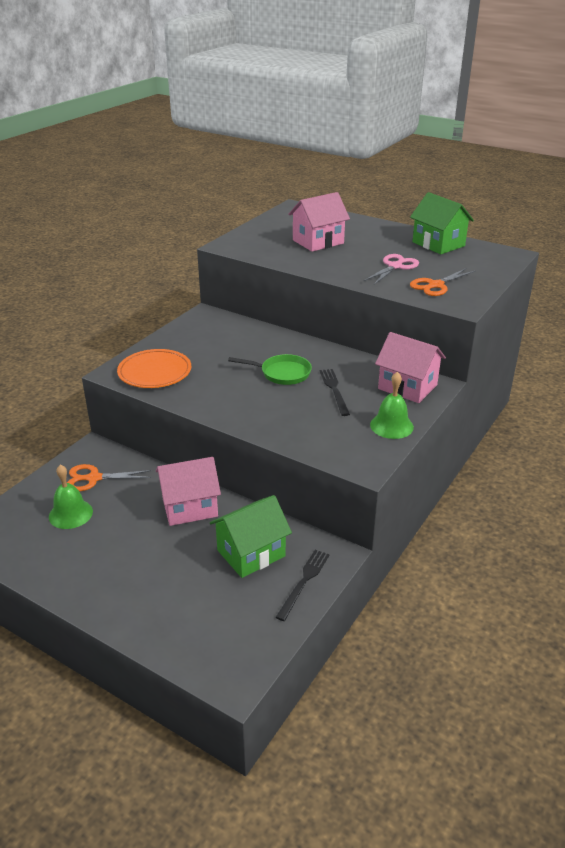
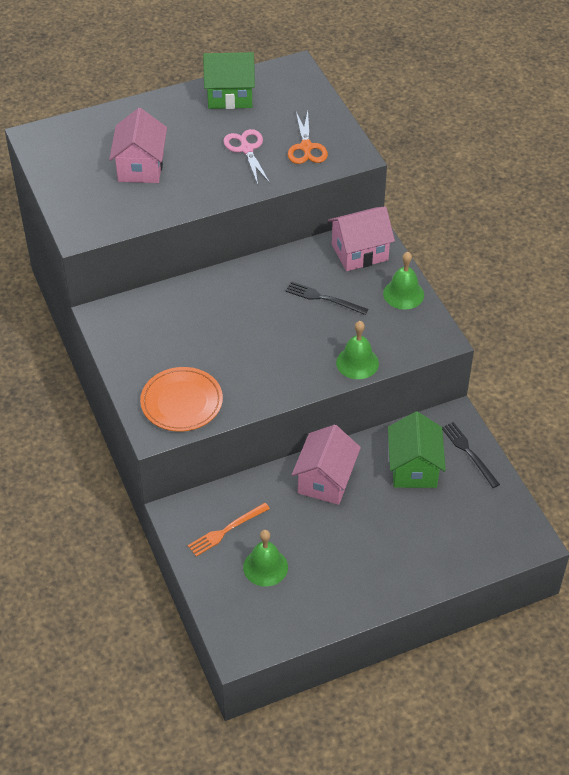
camera: 55 degrees left, 15 degrees up
(94, 478) = (226, 530): orange scissors -> orange fork
(282, 373) = (266, 317): green pan -> none
(283, 433) = (357, 363): none -> green bell

